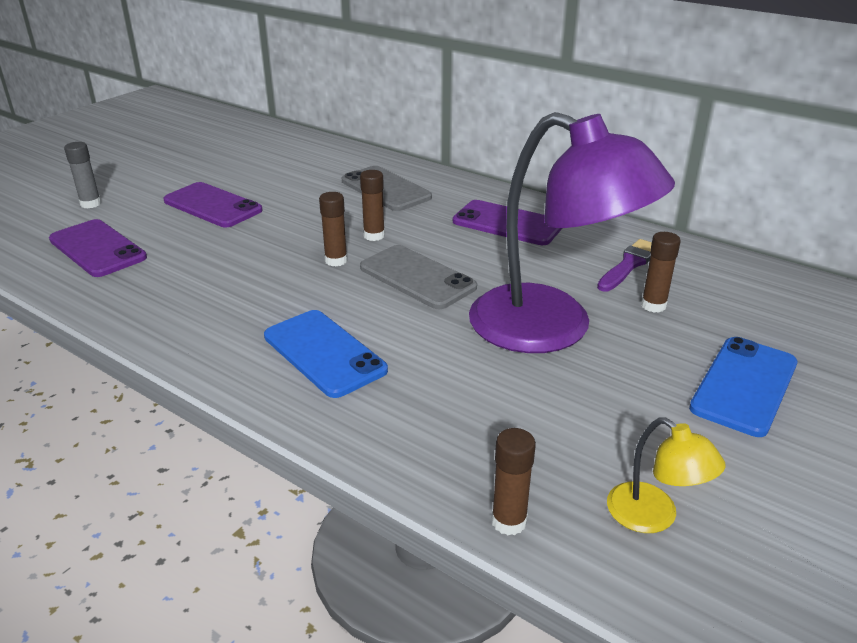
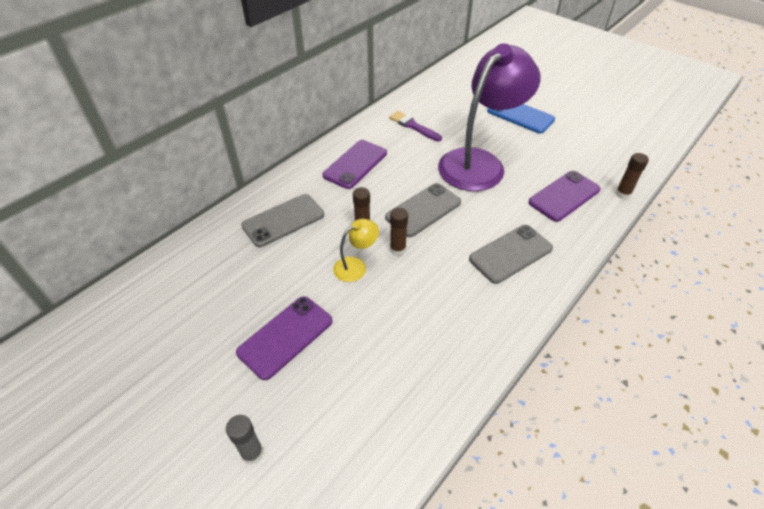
camera: 85 degrees left, 15 degrees up
(97, 249) = (359, 419): purple phone -> purple phone (564, 196)
(324, 353) = (511, 254): blue phone -> grey phone
(653, 305) = (456, 126): brown glue stick -> none
(653, 517) = (608, 155): yellow lamp -> yellow lamp (356, 266)

